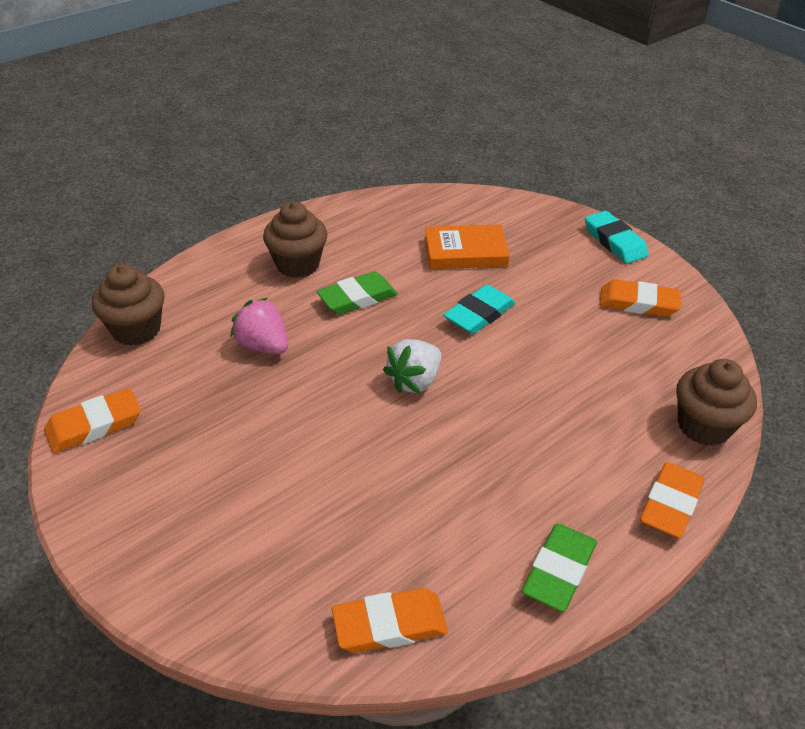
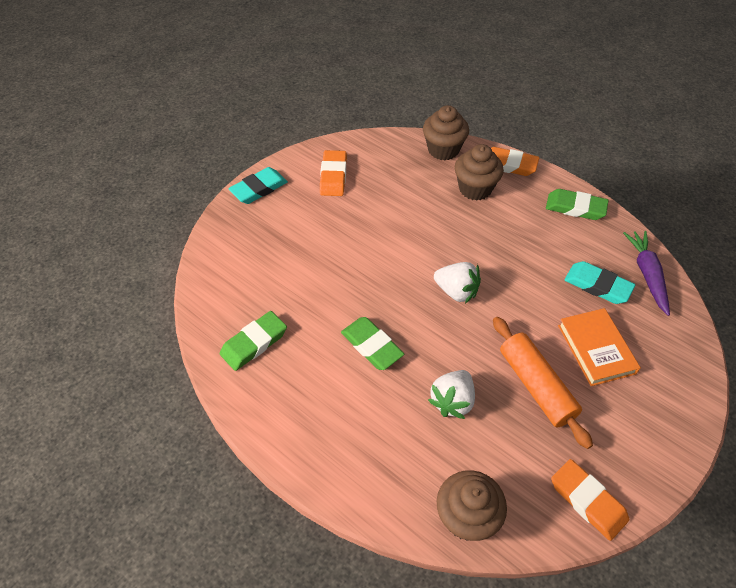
camera: 100 degrees left, 10 degrees up
(250, 421) = (536, 386): none -> orange rolling pin
(263, 345) = (452, 401): pink strawberry -> white strawberry
(297, 264) = (335, 404): brown cupcake -> brown cupcake (475, 188)
(388, 222) = (254, 343): none -> green eraser
(389, 625) = (647, 274): orange eraser -> purple carrot
(465, 252) = (290, 280): orange book -> orange book (596, 349)
(479, 314) = (370, 262): turquoise eraser -> turquoise eraser (597, 285)

